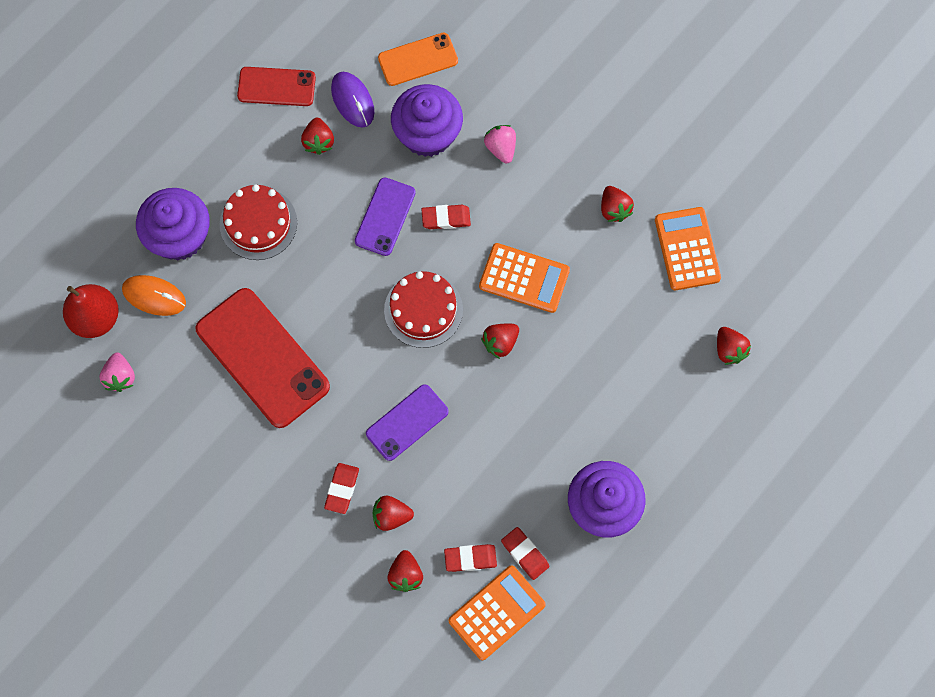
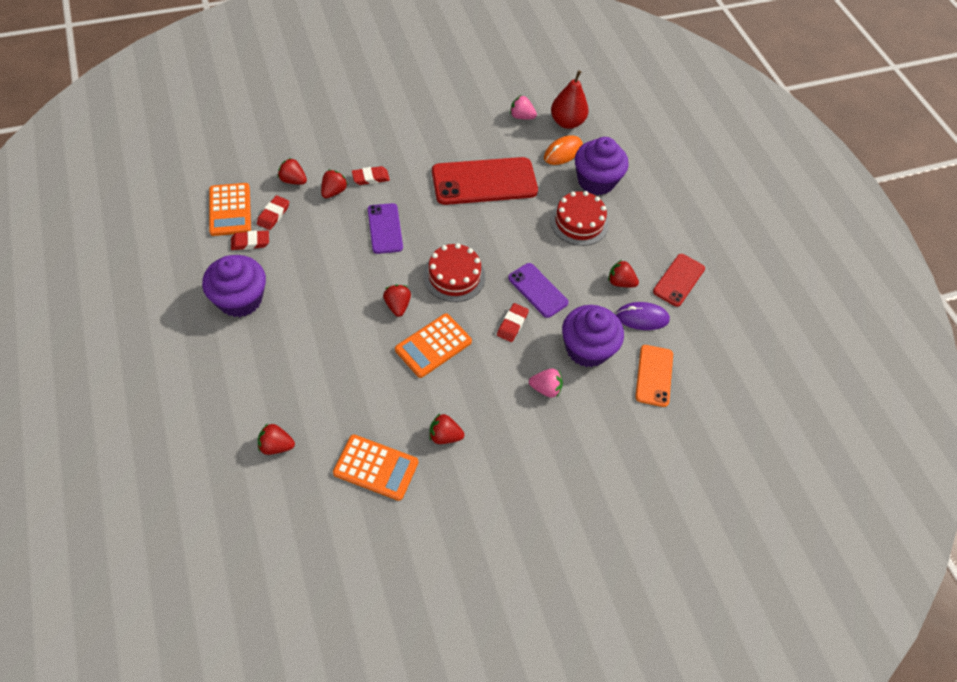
camera: 115 degrees right, 15 degrees down
(342, 489) = (370, 178): red eraser -> red eraser turned 60 degrees counterclockwise

